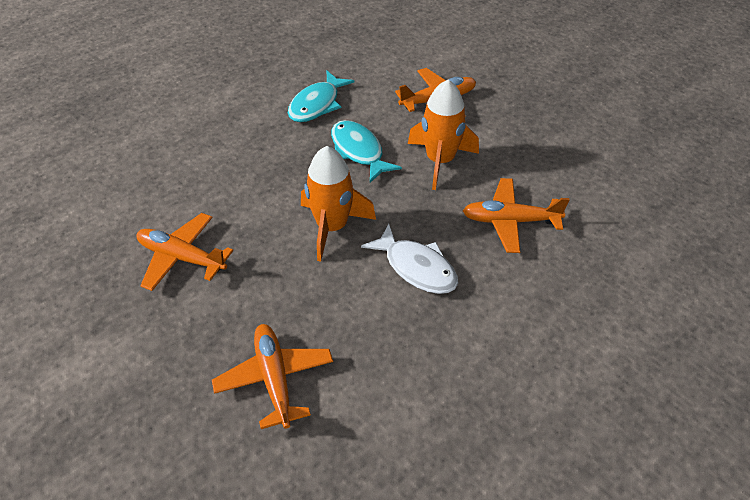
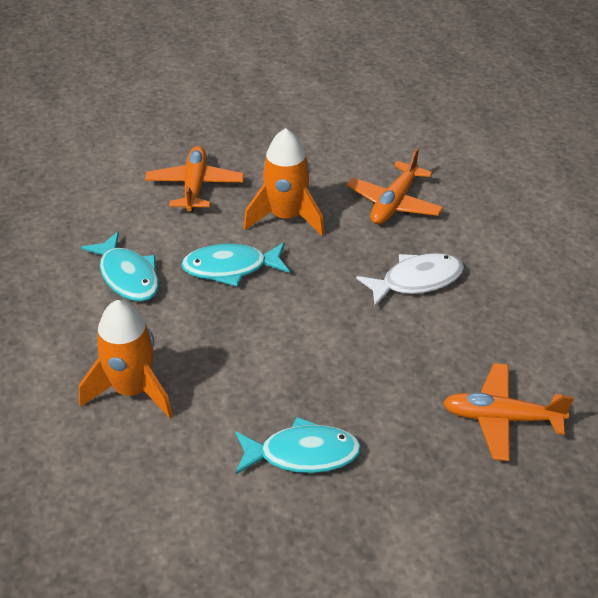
camera: 65 degrees left, 5 degrees down
(182, 257) = (302, 454): orange plane -> turquoise fish
(332, 227) = (330, 322): orange rocket -> orange rocket (132, 390)

